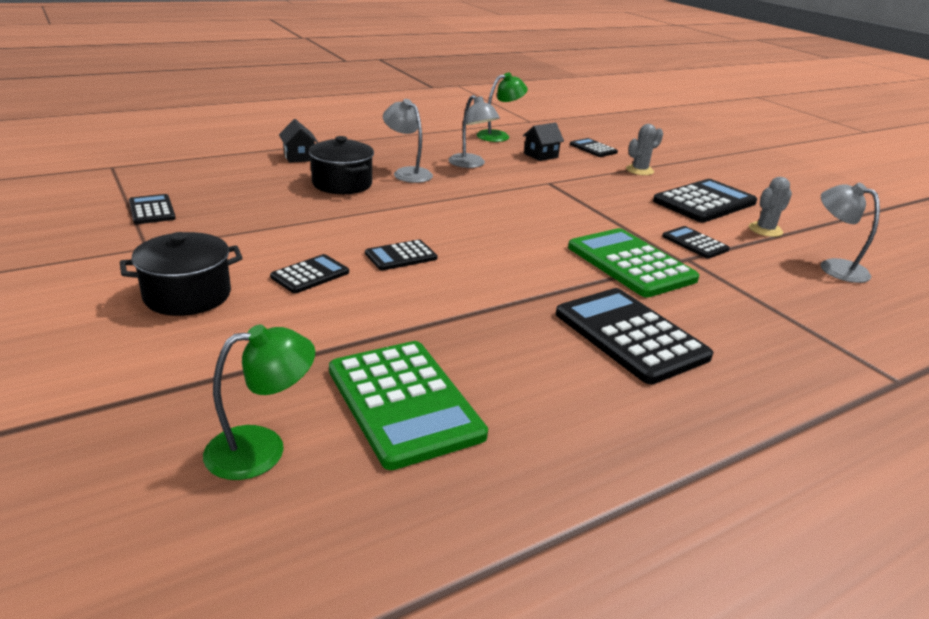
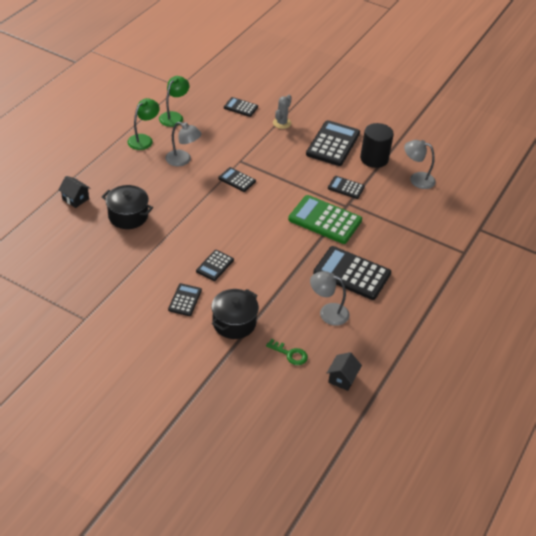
camera: 30 degrees left, 15 degrees up
(152, 210) = (50, 289): black calculator -> black calculator (237, 180)
(187, 295) = (144, 340): black pot -> black pot (234, 323)
(262, 448) = (258, 399): green lamp -> green lamp (144, 139)
(404, 402) = (290, 354): green calculator -> green key
(407, 173) = (154, 187): grey lamp -> grey lamp (328, 312)
(541, 155) = (215, 130): black house -> black house (342, 378)
(765, 230) = (374, 159): grey cactus -> black cylinder

